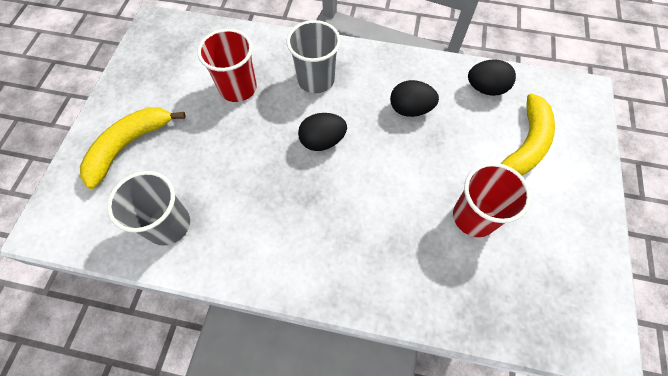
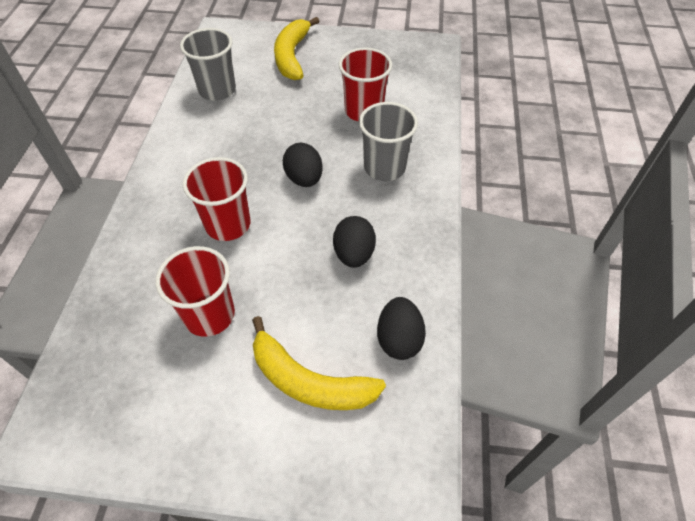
camera: 85 degrees right, 10 degrees down
(129, 146) = (292, 56): yellow banana -> yellow banana turned 120 degrees counterclockwise
(374, 205) = (228, 224): none -> red cup

